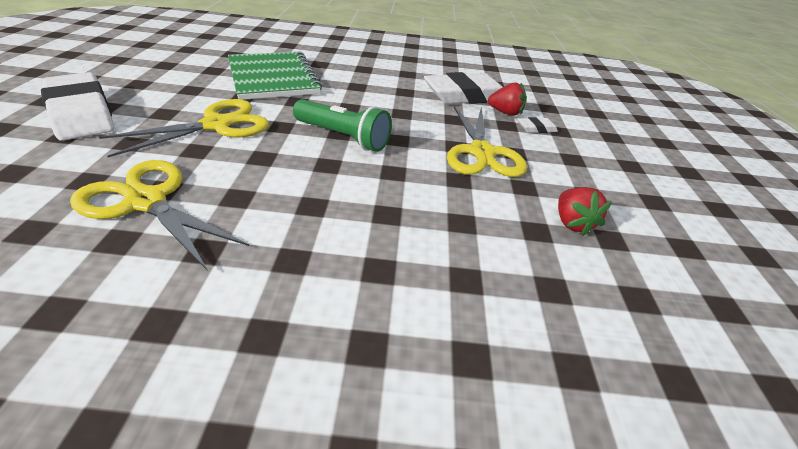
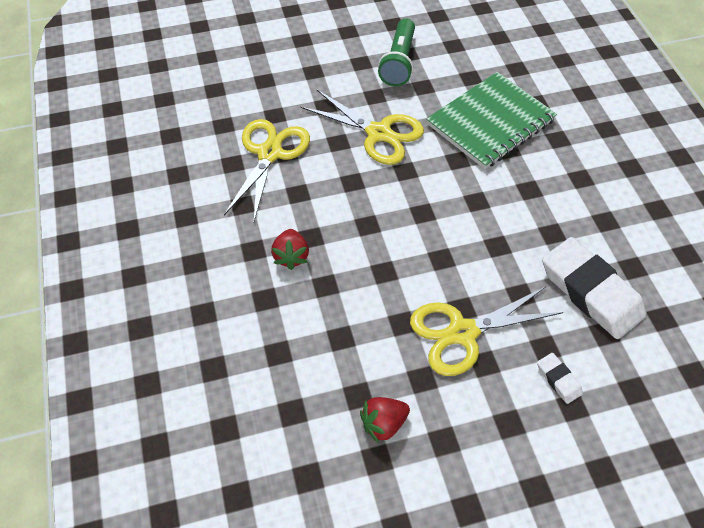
camera: 75 degrees right, 15 degrees up
(82, 113) = (343, 59): white eraser -> none
(343, 137) = (416, 218): green flashlight -> green flashlight (399, 62)
(505, 113) = (576, 342): red strawberry -> red strawberry (291, 256)

